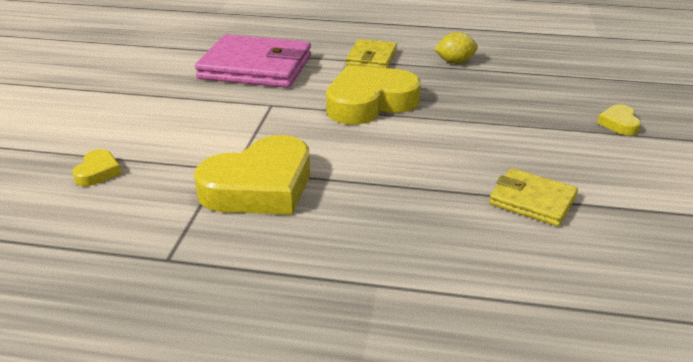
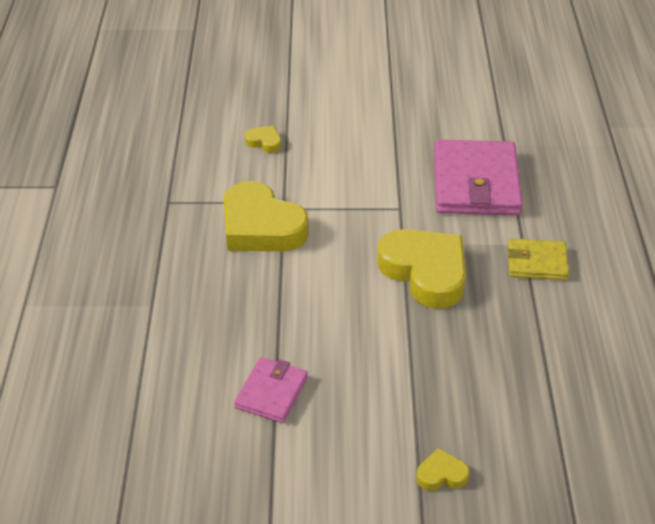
camera: 80 degrees right, 10 degrees up
(98, 172) = (264, 142): yellow heart -> yellow heart turned 150 degrees counterclockwise
(455, 62) = (555, 332): yellow lemon -> none
(532, 201) = (271, 393): yellow wallet -> pink wallet

